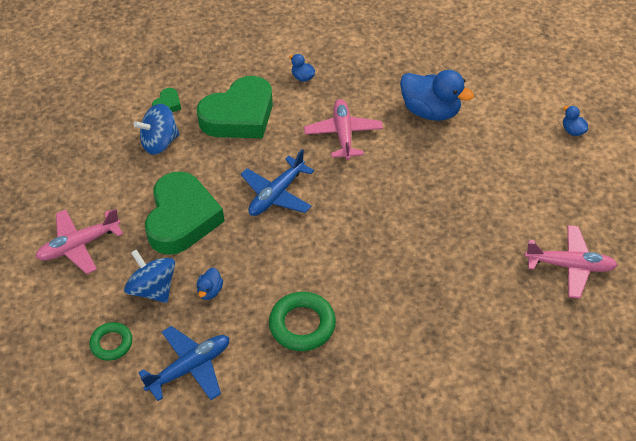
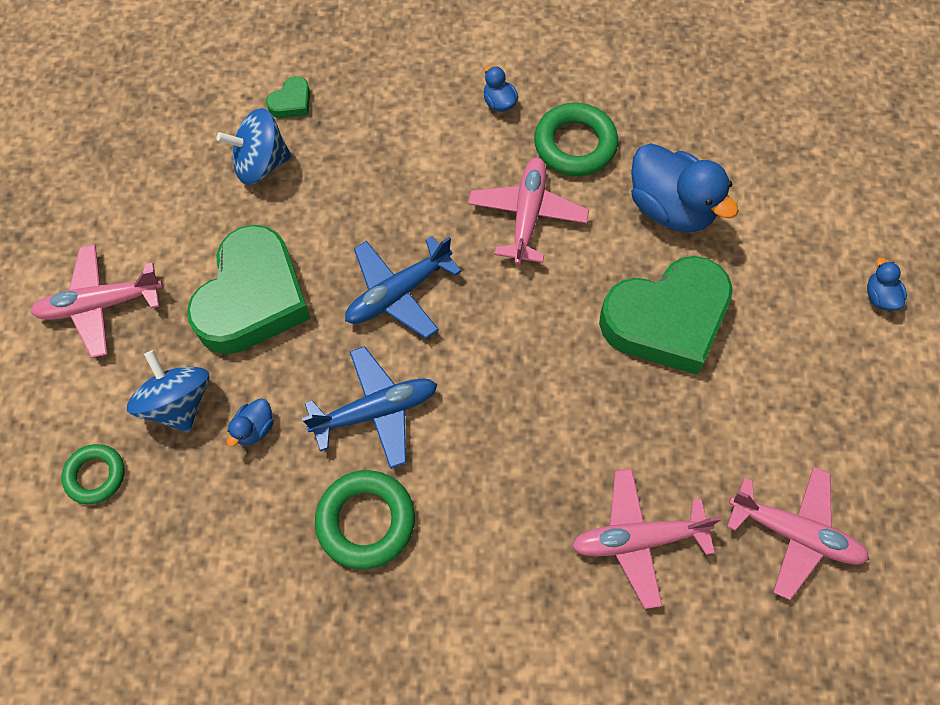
camera: 15 degrees right, 15 degrees up
(190, 367) = (188, 546): blue plane -> blue plane (376, 411)
(239, 116) = (387, 146): green heart -> green heart (666, 320)
(359, 90) = (575, 144): none -> green ring
(477, 292) = (638, 539): none -> pink plane

